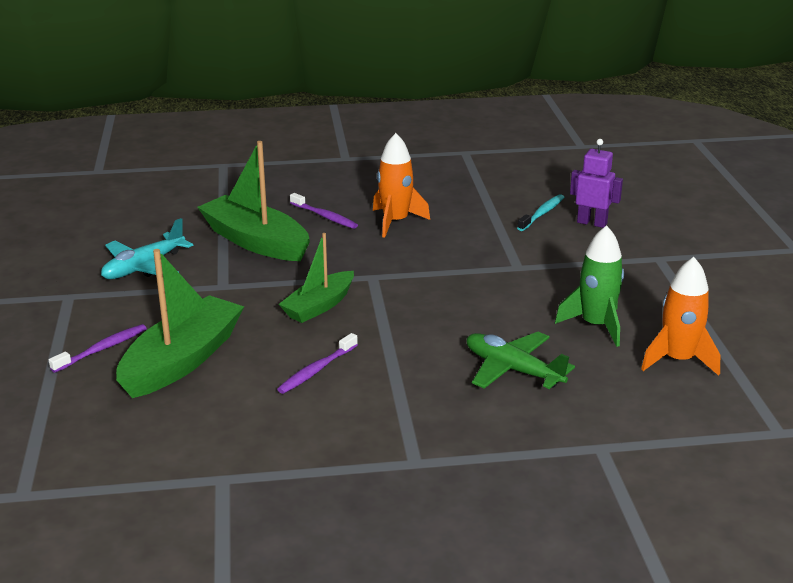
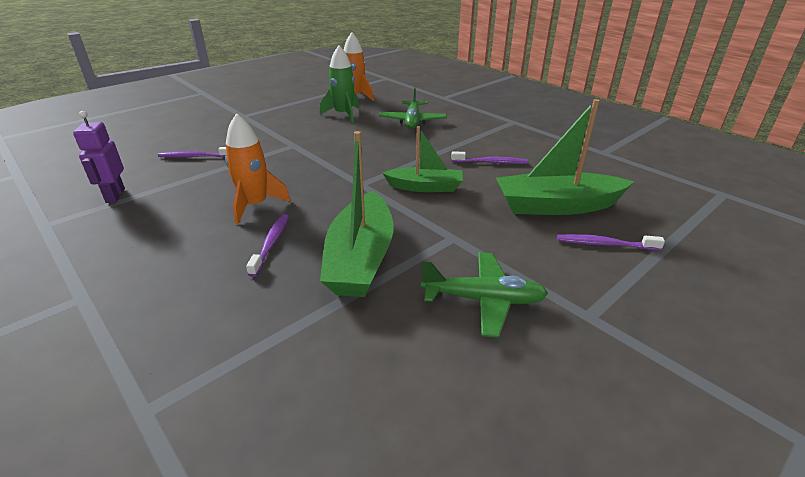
camera: 125 degrees left, 5 degrees up
(143, 267) = (484, 300): turquoise plane -> green plane
(542, 213) = (195, 157): turquoise toothbrush -> purple toothbrush
(592, 223) = (201, 139): purple robot -> purple robot (115, 196)

